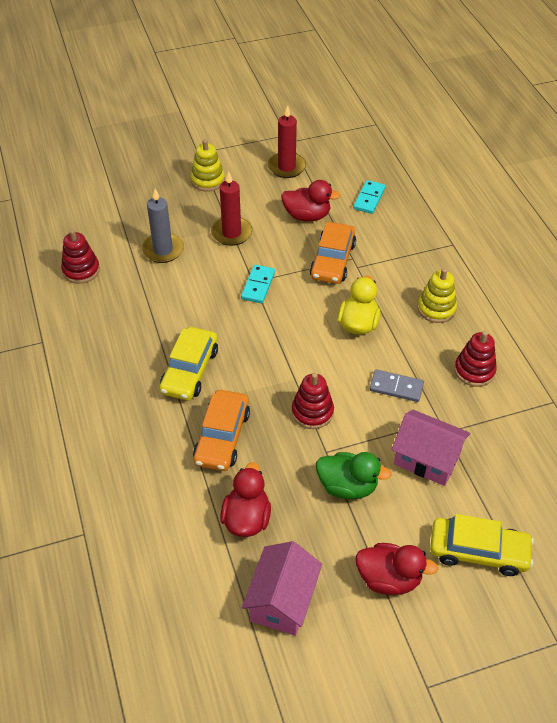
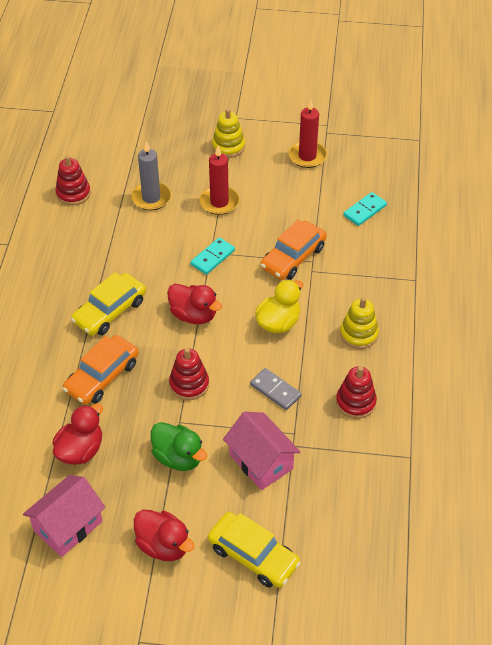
camera: 25 degrees right, 0 degrees up
(307, 216) = (296, 208): red duck -> red duck (193, 315)

